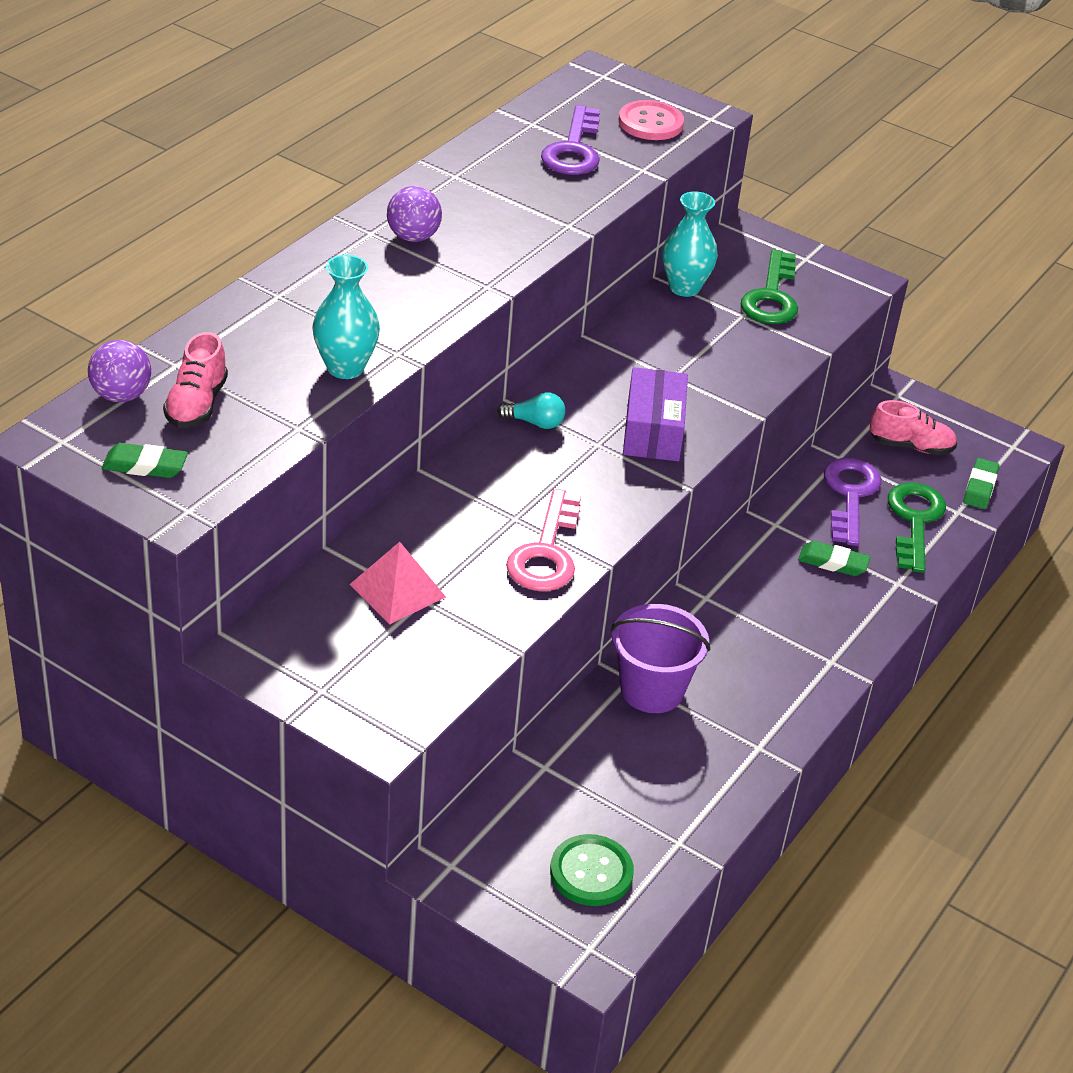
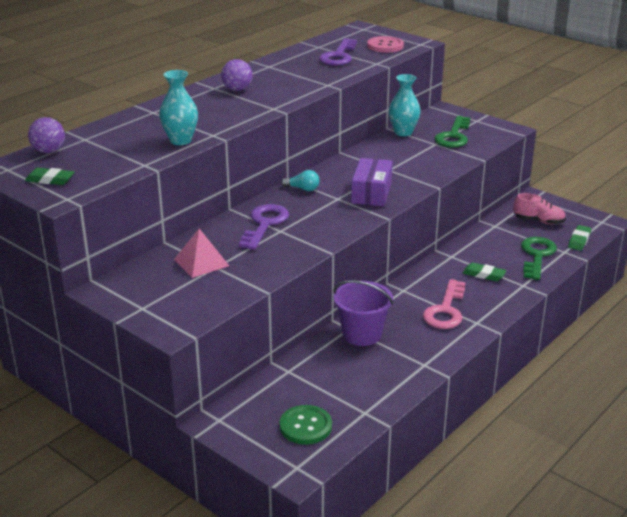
camera: 10 degrees right, 10 degrees down
(197, 404) = (90, 155): pink shoe -> none
(546, 552) = (295, 246): pink key -> pink key (445, 310)
(850, 495) = (498, 243): purple key -> purple key (264, 224)

